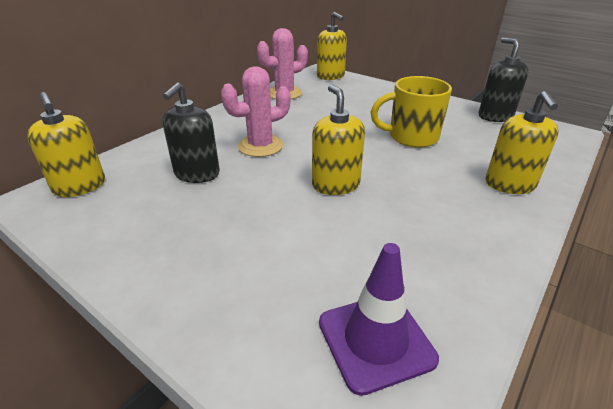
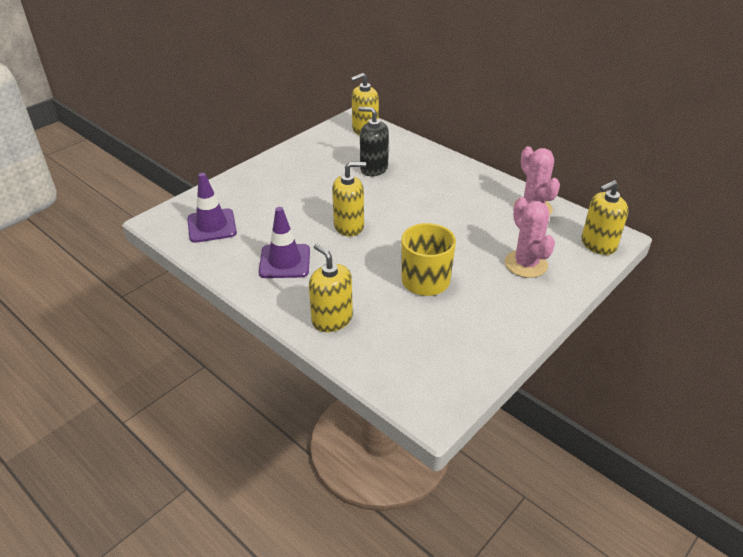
camera: 95 degrees right, 5 degrees up
(260, 146) = (413, 194): pink cactus -> pink cactus (526, 264)
(432, 230) = (285, 261): none -> purple traffic cone
(495, 116) = (479, 360): black soap dispenser -> none
(510, 184) = (332, 319): yellow soap dispenser -> yellow soap dispenser turned 45 degrees clockwise

